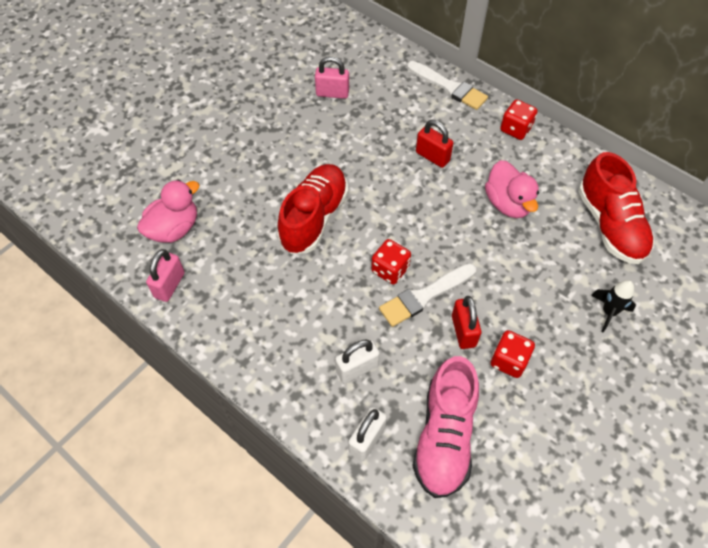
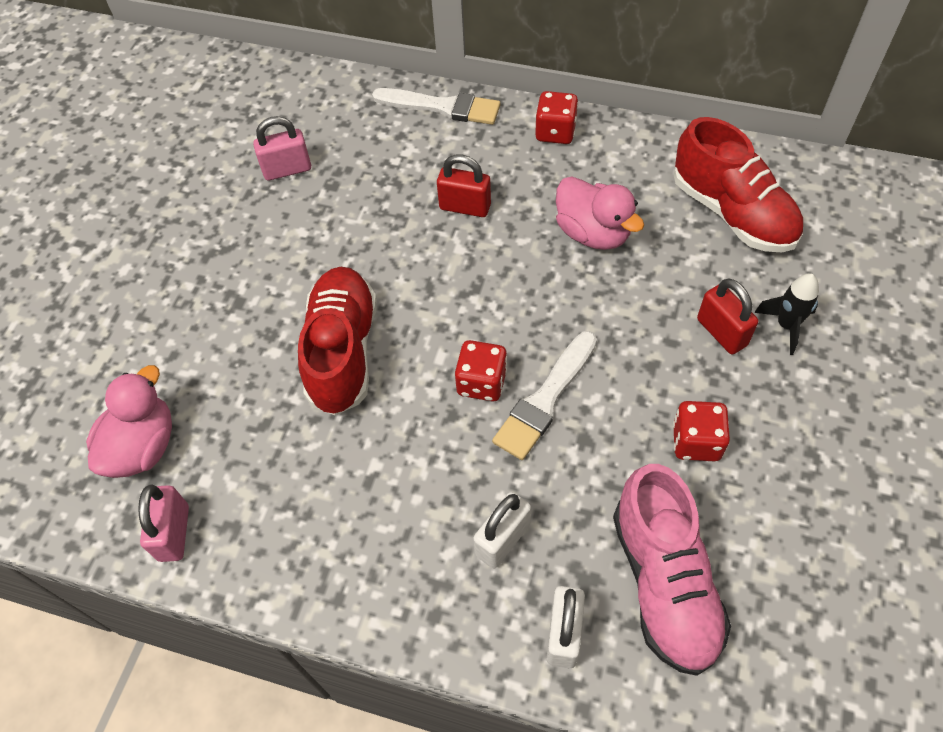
camera: 20 degrees left, 0 degrees up
(463, 331) = (618, 426): red padlock -> red padlock (721, 332)

